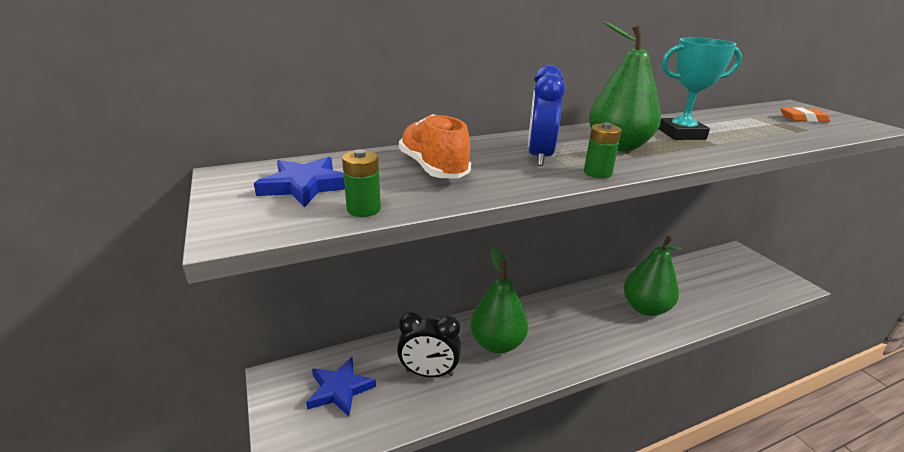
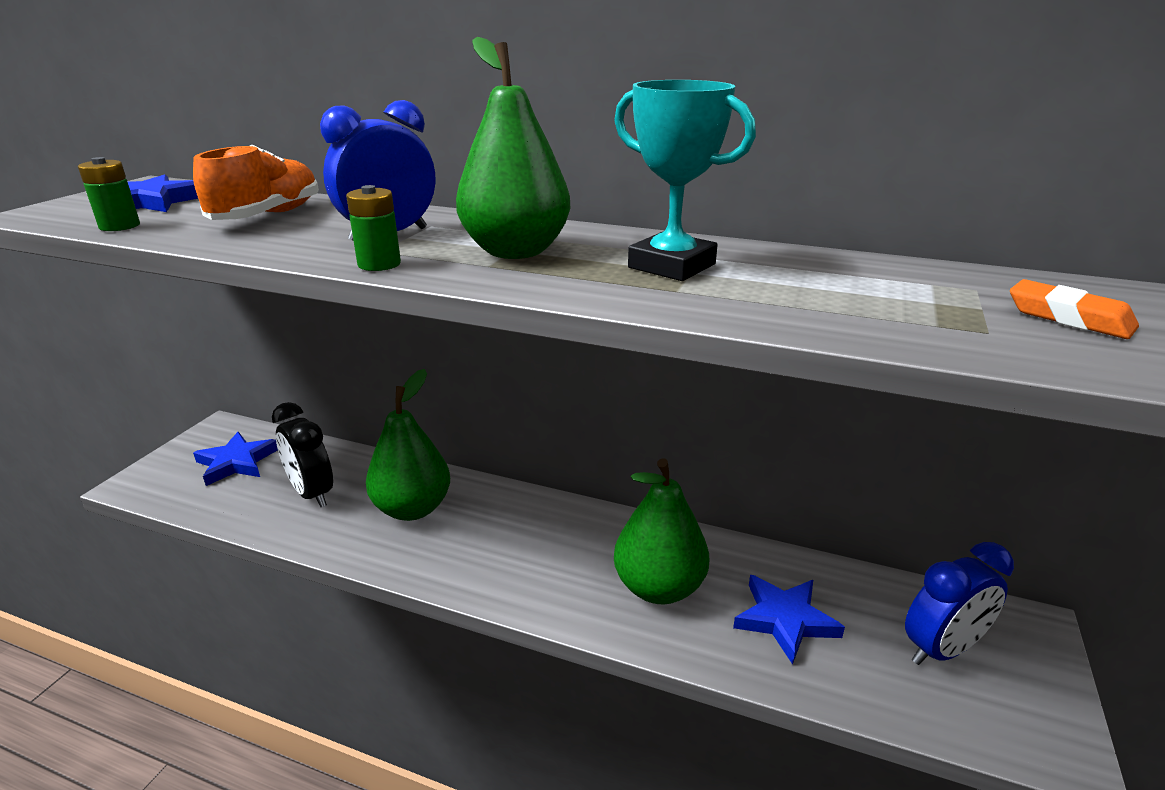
camera: 45 degrees right, 0 degrees up
(693, 292) = (785, 619): none -> blue star
(736, 274) = (941, 649): none -> blue clock

